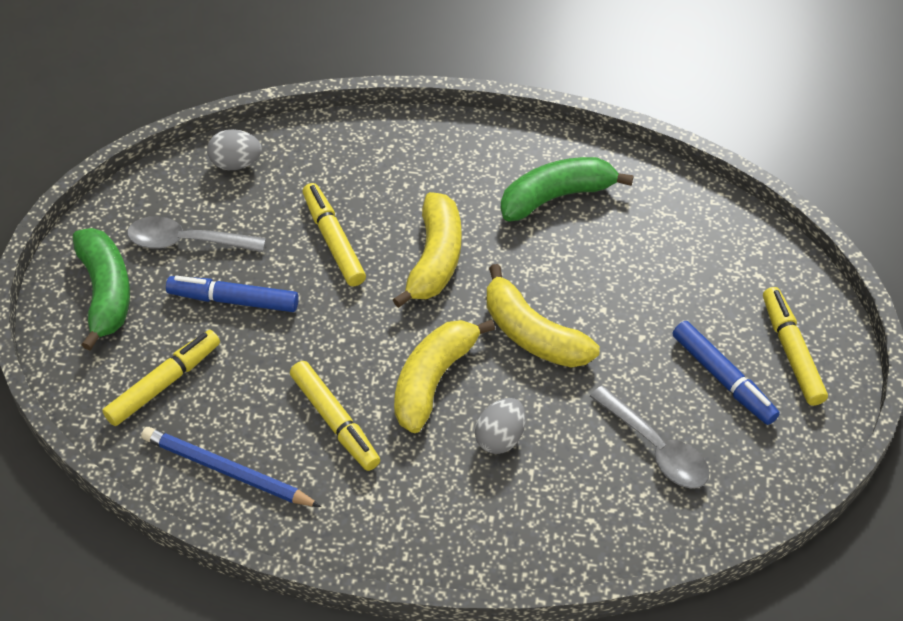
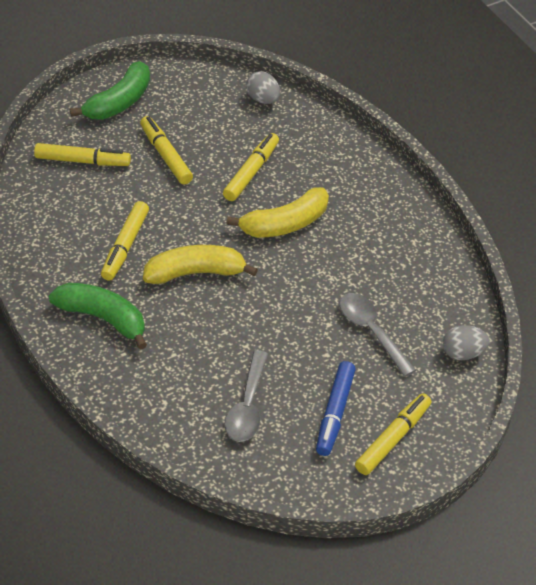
camera: 50 degrees right, 5 degrees down
(186, 241) = (186, 112): grey spoon -> grey spoon (371, 331)
(227, 470) = (50, 220): blue pencil -> none
(233, 300) = (166, 155): blue marker -> yellow marker
(500, 437) = (184, 326): grey egg -> grey egg (463, 353)
(532, 334) = (275, 300): yellow banana -> none
(557, 196) = (394, 253): green banana -> green banana (103, 318)

